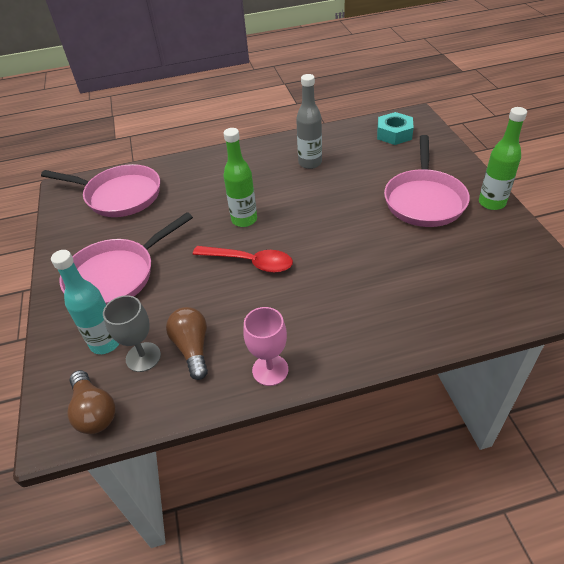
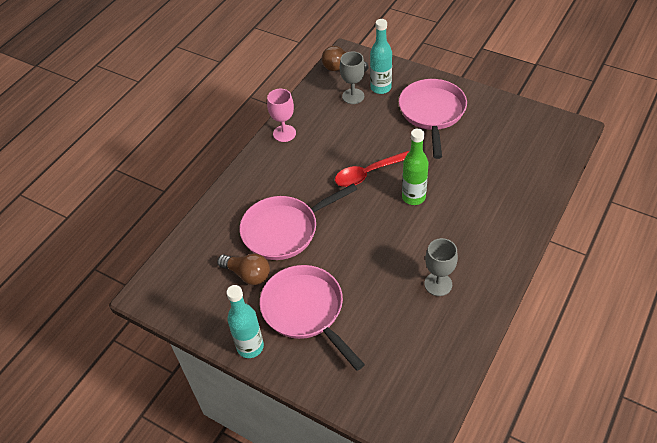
camera: 135 degrees right, 5 degrees up
(119, 195) = (526, 151): pink pan -> pink pan (285, 230)
(192, 348) = (335, 115): brown light bulb -> brown light bulb (247, 274)
(310, 163) = (438, 284): grey bottle -> grey goblet
(394, 134) = (409, 383): turquoise nut -> none
(491, 203) = (250, 347): green bottle -> turquoise bottle

